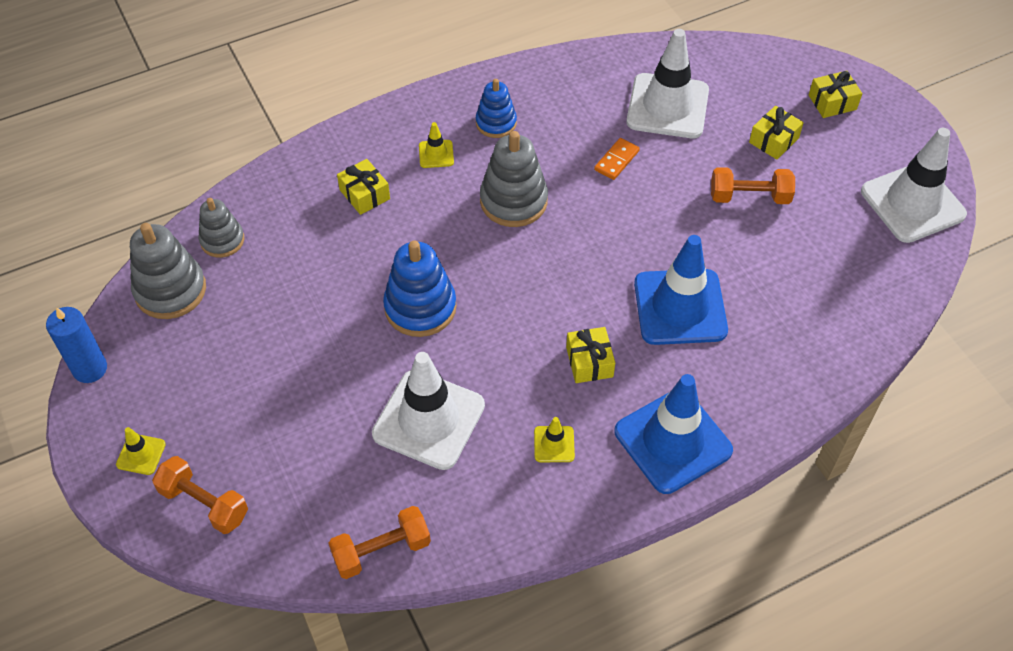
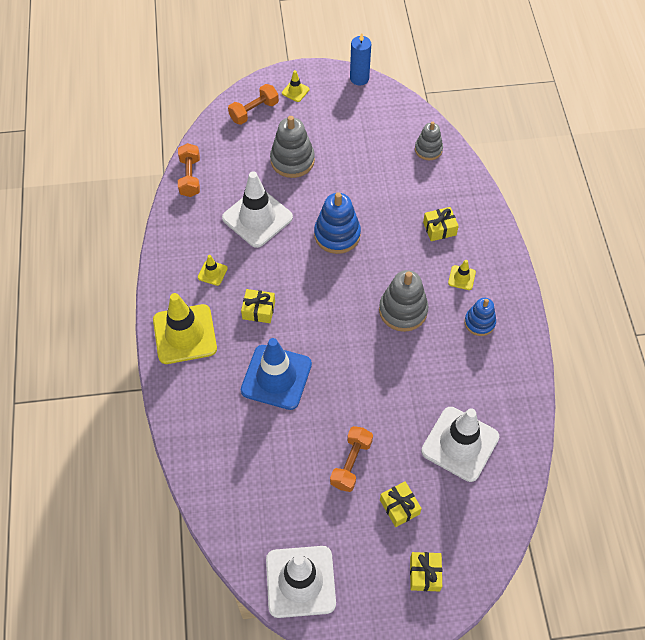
camera: 110 degrees right, 5 degrees up
(170, 290) = (399, 119): grey stacking toy -> grey stacking toy (292, 160)
(616, 160) = (417, 387): orange domino -> none
(673, 441) = (185, 334): blue traffic cone -> yellow traffic cone

